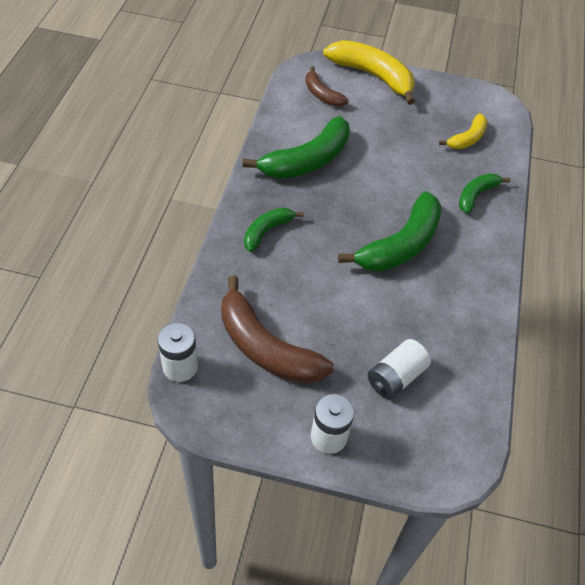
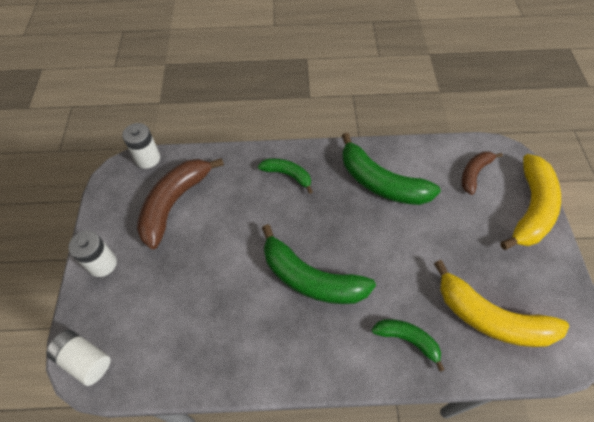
camera: 80 degrees right, 5 degrees up
(395, 377) = (164, 302): white battery -> white battery (85, 360)
(467, 138) = (491, 318): yellow banana -> yellow banana, size x1.81

